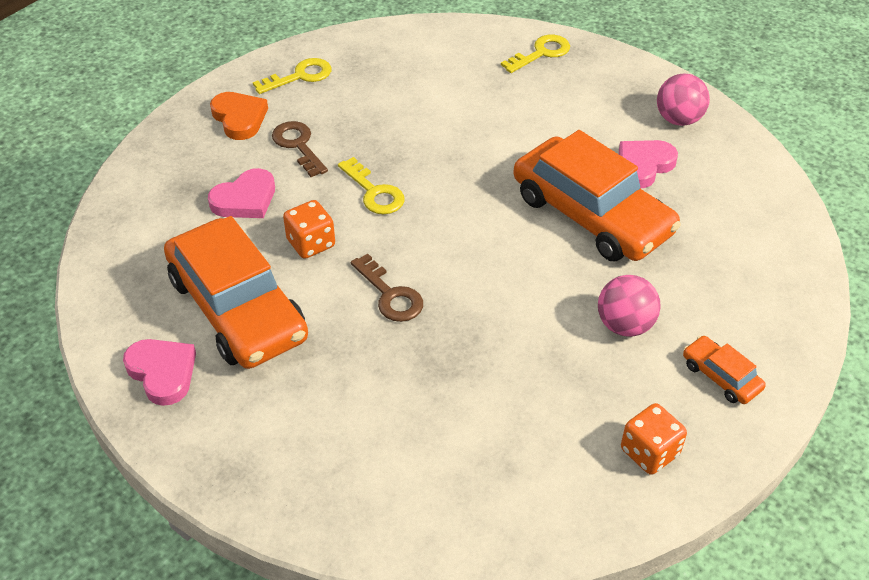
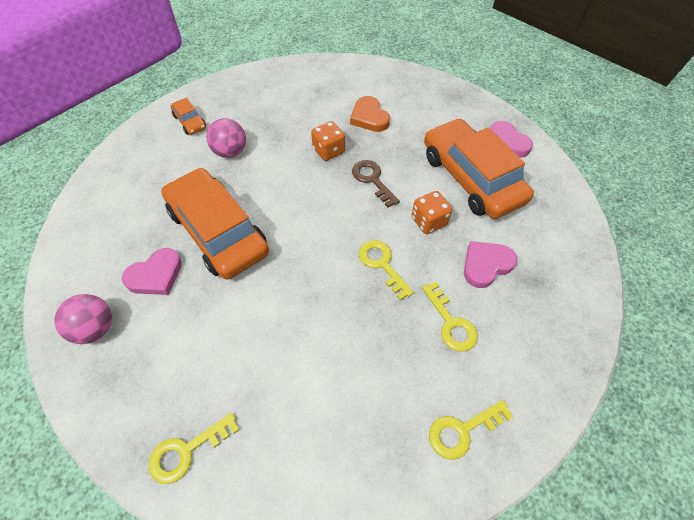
camera: 175 degrees left, 10 degrees up
(239, 118) = (514, 365): orange heart -> orange heart (369, 117)
(298, 145) = (451, 323): brown key -> yellow key
(649, 452) = (246, 92): orange dice -> orange dice (328, 151)

